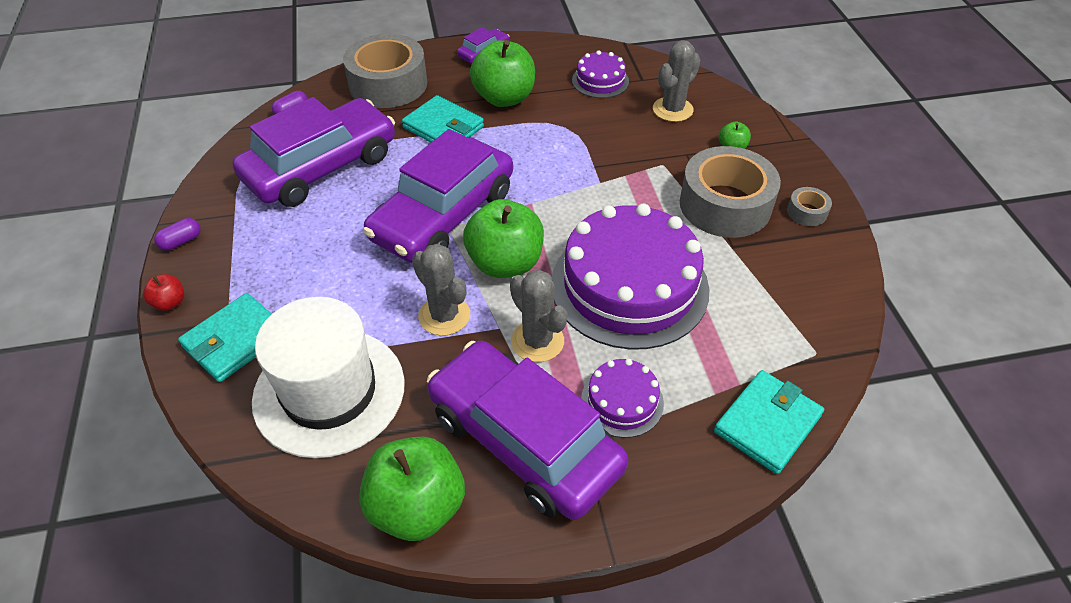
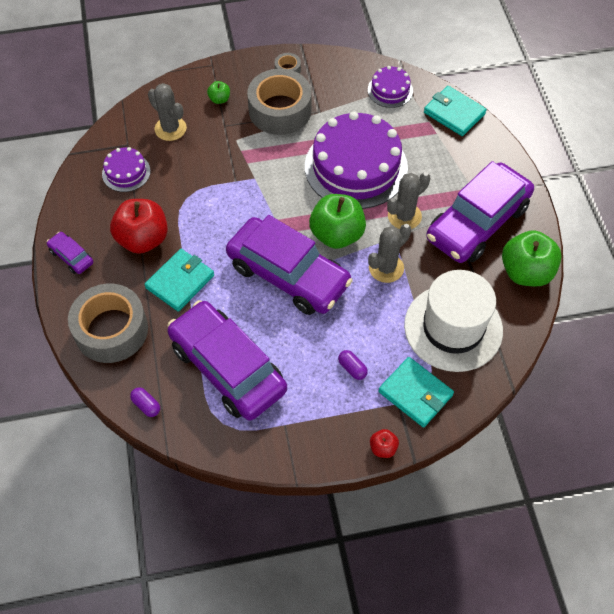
camera: 90 degrees left, 10 degrees up
(181, 241) = (317, 458): purple capsule -> purple capsule (352, 368)
(504, 98) = (143, 239): green apple -> red apple
(622, 401) = (445, 176): purple cake -> purple cake (390, 90)

